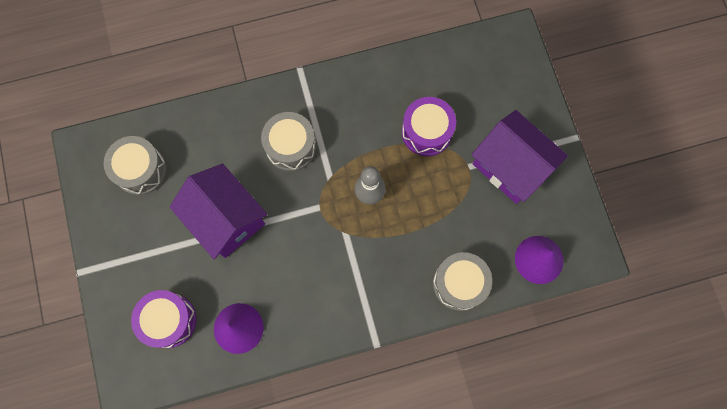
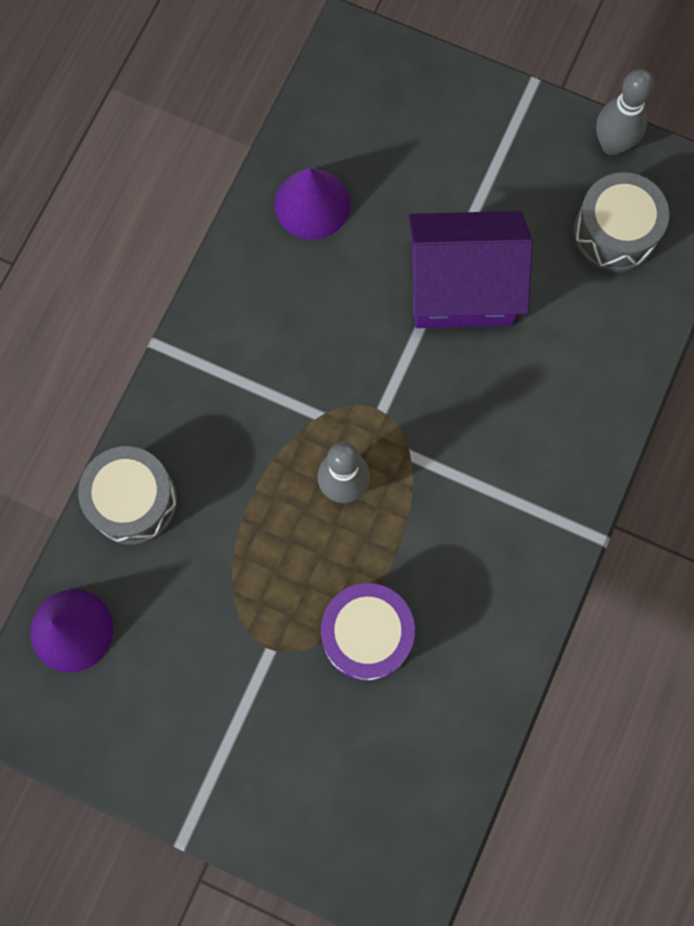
camera: 130 degrees right, 0 degrees up
(90, 206) = (612, 144): none -> grey bowling pin
(169, 320) = (389, 136): purple drum -> none
(291, 147) = (495, 438): grey drum -> none
(511, 166) = (221, 708): purple house -> none

